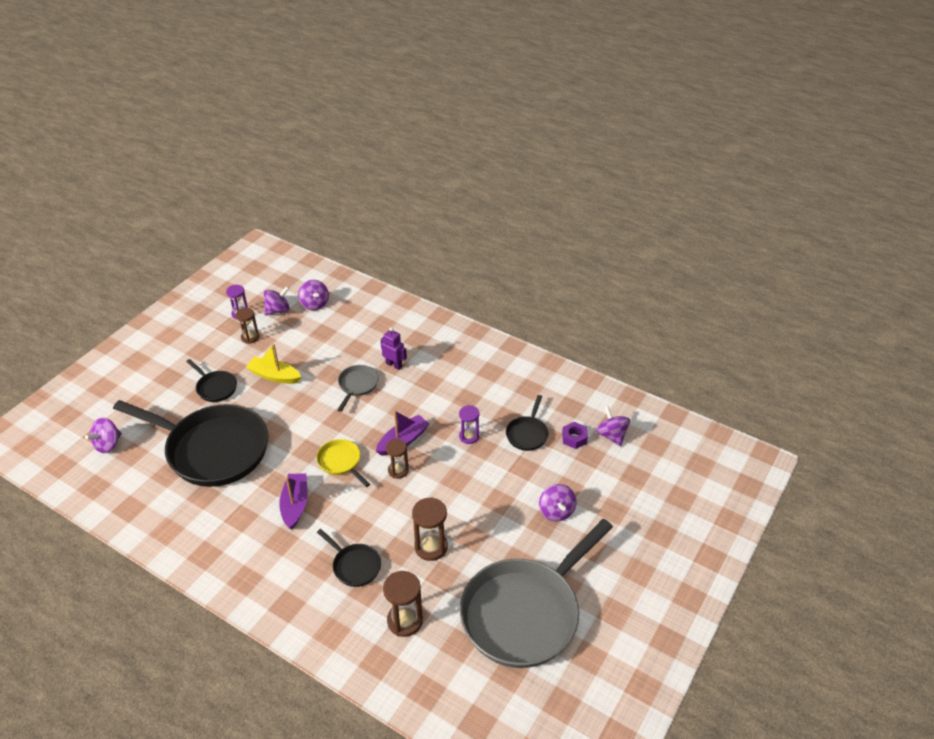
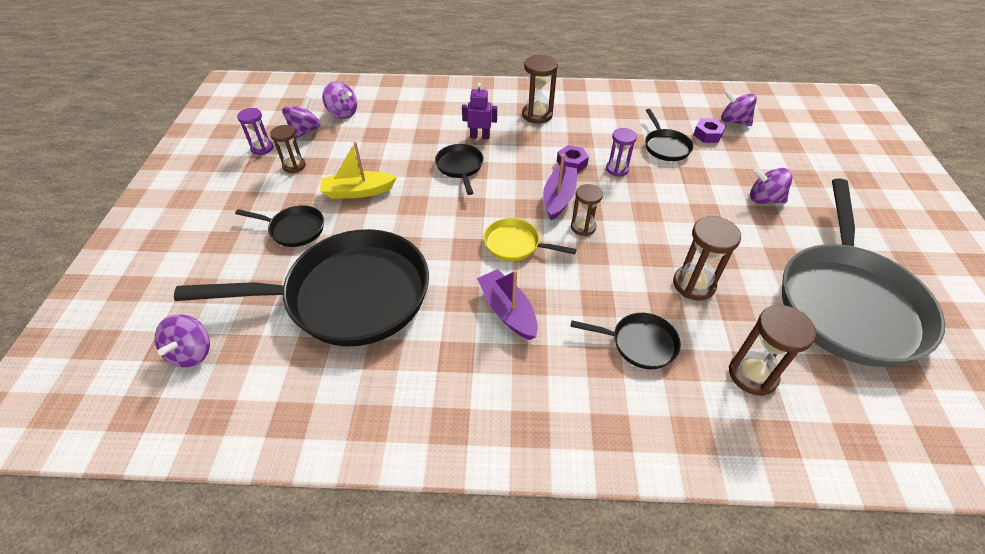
camera: 30 degrees left, 5 degrees up
(357, 385) = (460, 167): grey pan -> black pan
(440, 417) = (571, 163): none -> purple nut
(454, 363) = (537, 115): none -> brown hourglass
(556, 511) = (764, 199): purple spinning top -> purple spinning top turned 150 degrees clockwise

